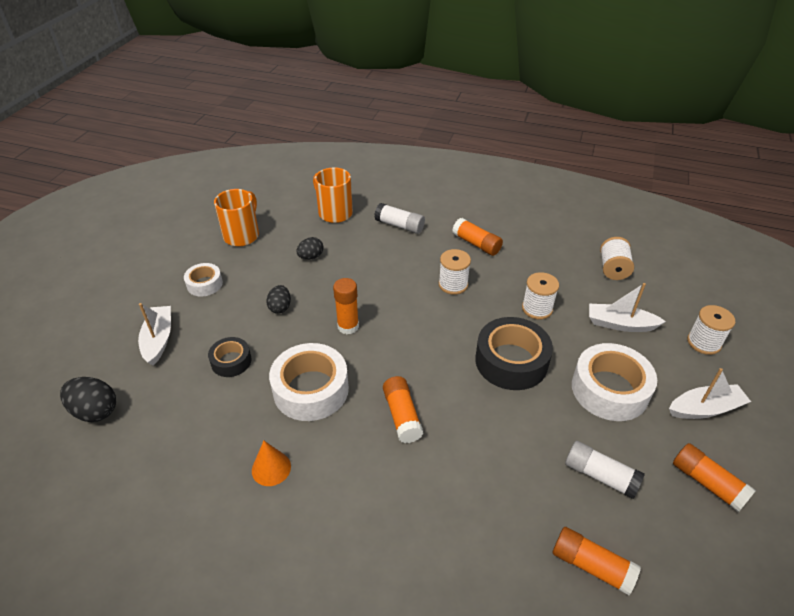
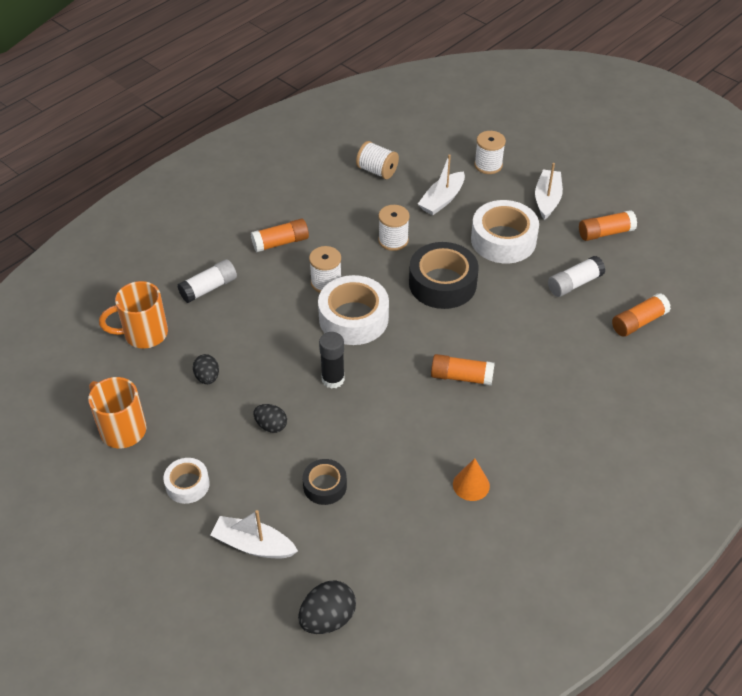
camera: 65 degrees left, 5 degrees up
(311, 389) = (397, 432): white tape -> white tape (353, 318)
(348, 326) = (333, 379): orange glue stick -> black glue stick

